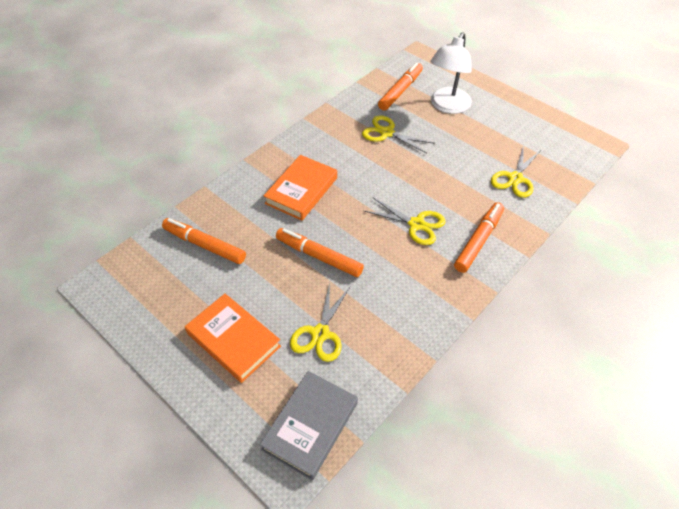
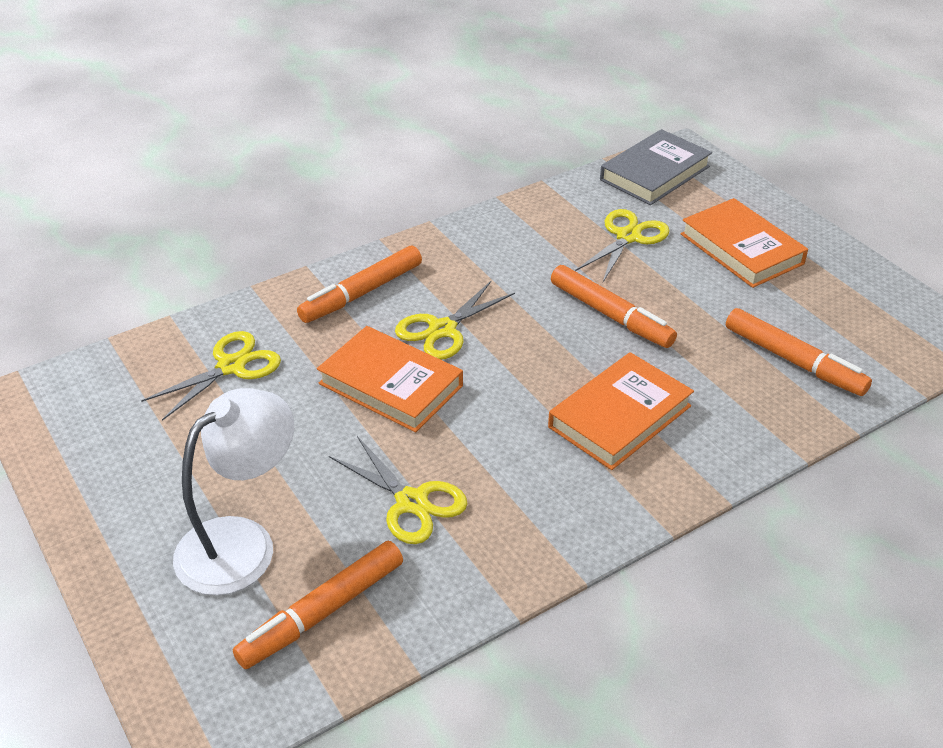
camera: 165 degrees left, 10 degrees down
(416, 224) = (442, 329): yellow scissors -> yellow scissors turned 90 degrees counterclockwise
(426, 185) = (391, 384): none -> orange book

